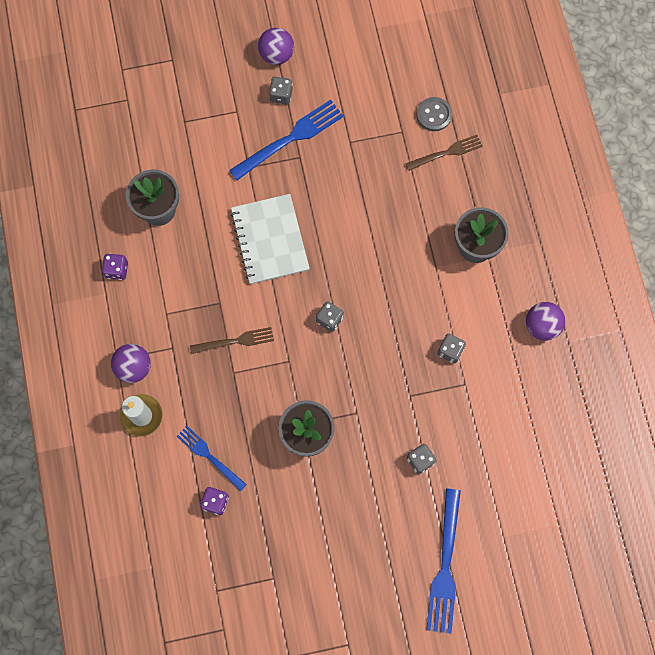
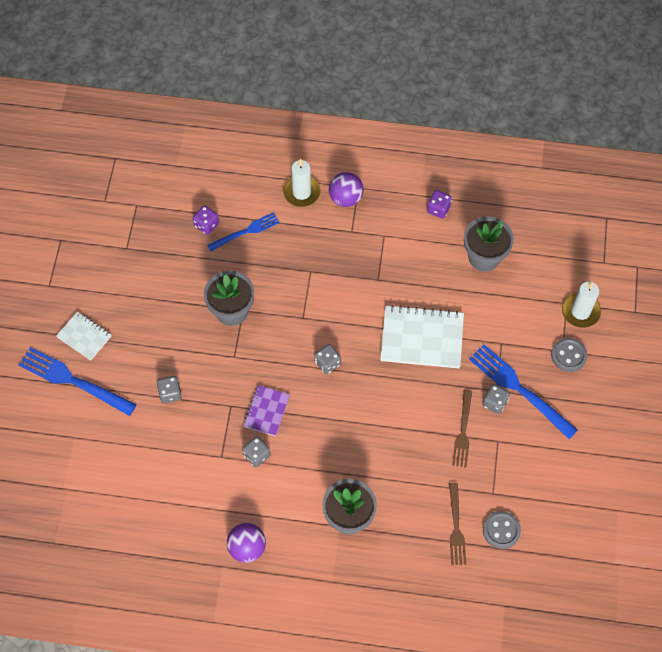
camera: 110 degrees right, 10 degrees down
(189, 106) = (580, 311): none -> white candle
(236, 341) = (338, 281): brown fork -> brown fork (463, 432)
(240, 105) = (568, 355): none -> grey button
(276, 55) = (613, 405): purple ball -> none
(281, 95) = (567, 395): grey dice -> grey dice (494, 403)
(290, 138) = (519, 389): blue fork -> blue fork turned 150 degrees clockwise
(392, 577) = (84, 337): none -> white notebook
(402, 359) = (266, 411): none -> purple notebook

